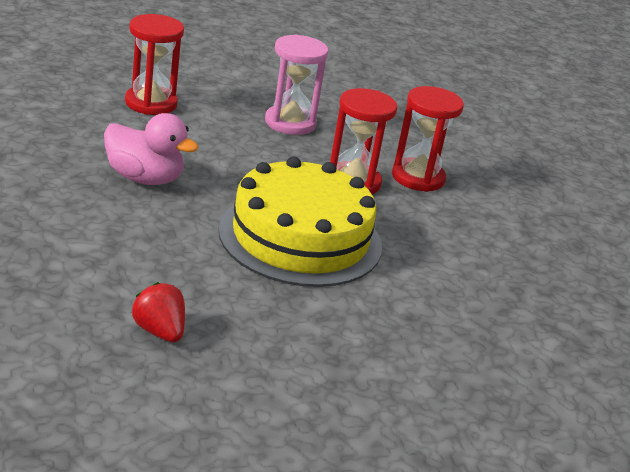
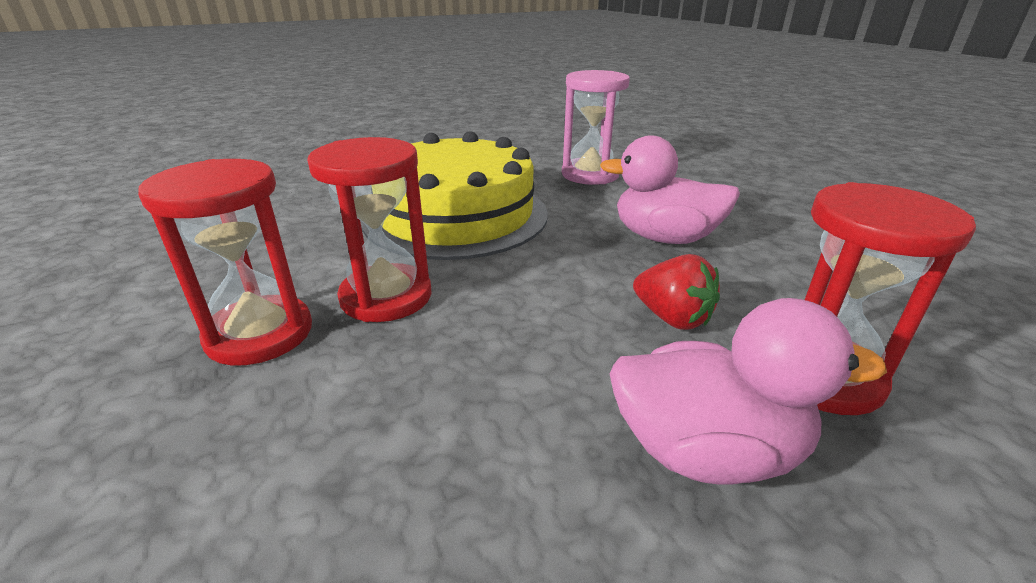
camera: 175 degrees right, 0 degrees up
(159, 331) = (543, 149): red strawberry -> red strawberry (672, 318)
(226, 99) = (706, 450): none -> pink duck
(290, 123) = (525, 411): pink hourglass -> pink hourglass (590, 175)

